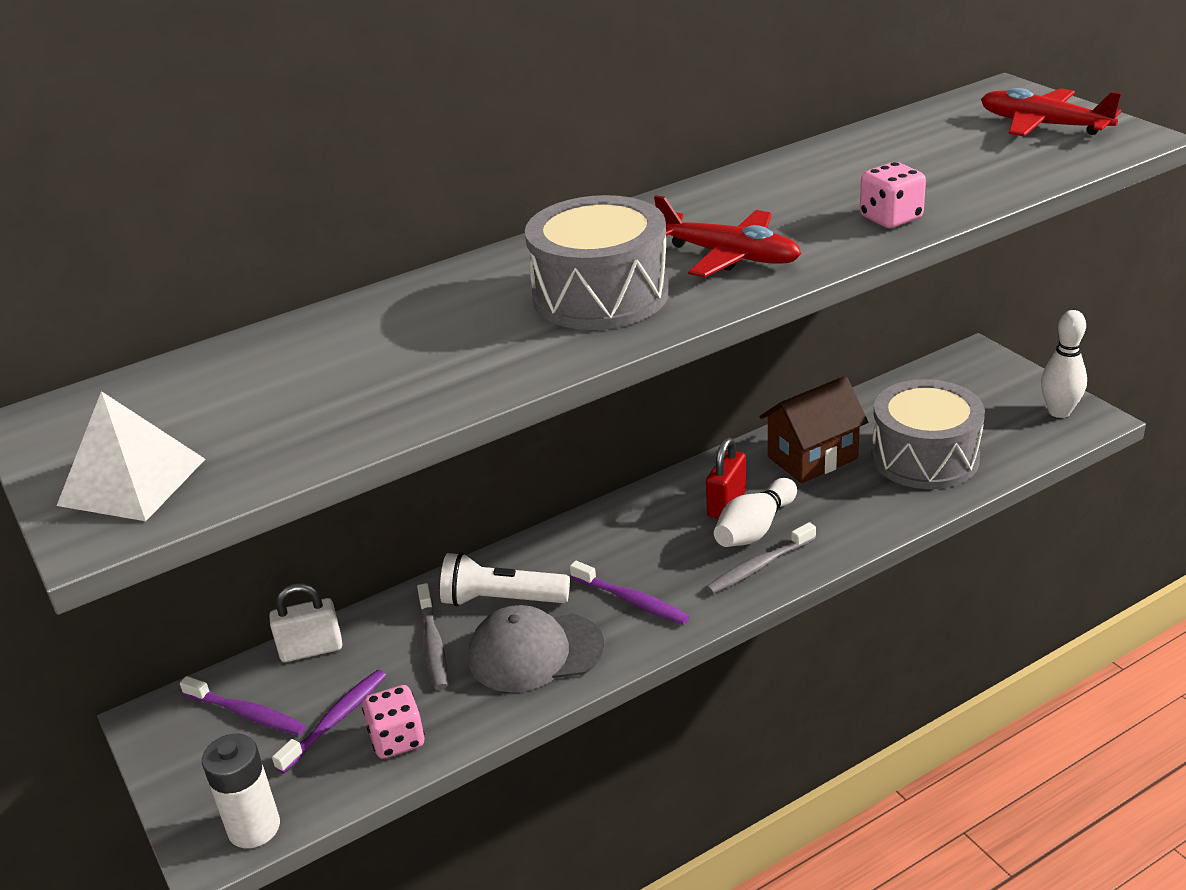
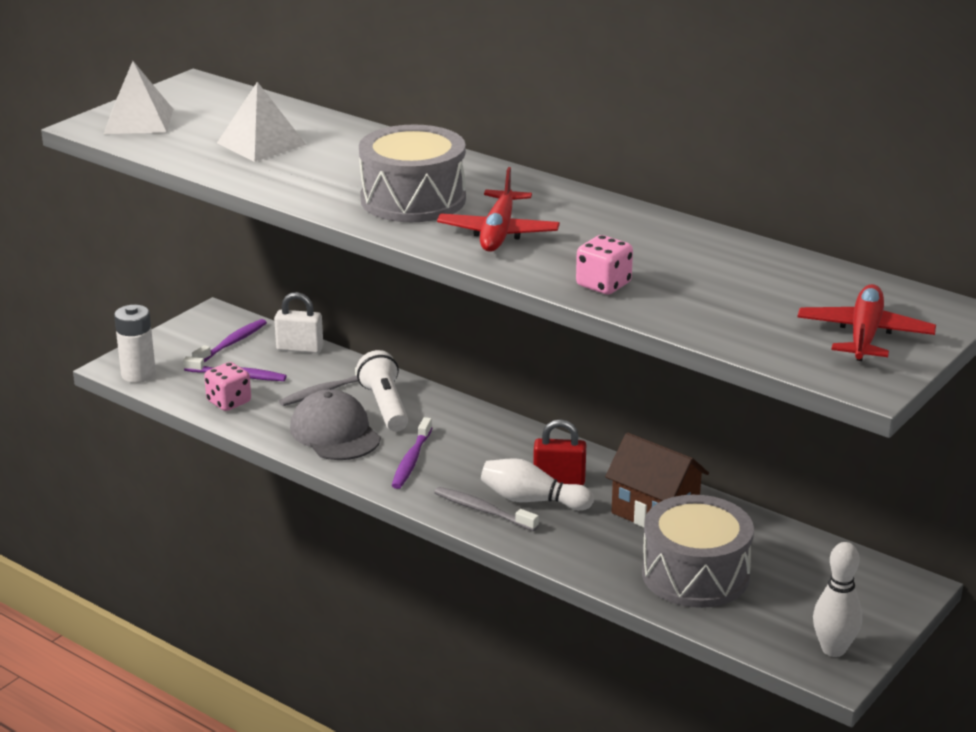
camera: 65 degrees right, 5 degrees down
(246, 713) = (231, 343): purple toothbrush -> purple toothbrush turned 150 degrees counterclockwise
(311, 649) = (300, 348): white padlock -> white padlock turned 45 degrees counterclockwise
(328, 382) = (261, 143): none -> white pyramid

